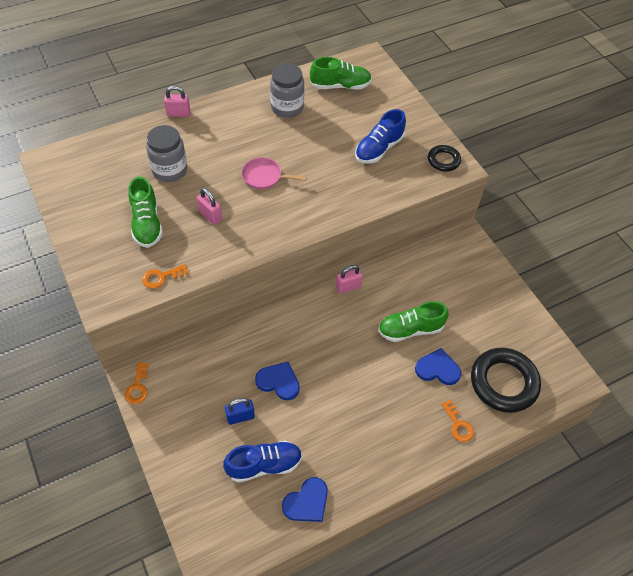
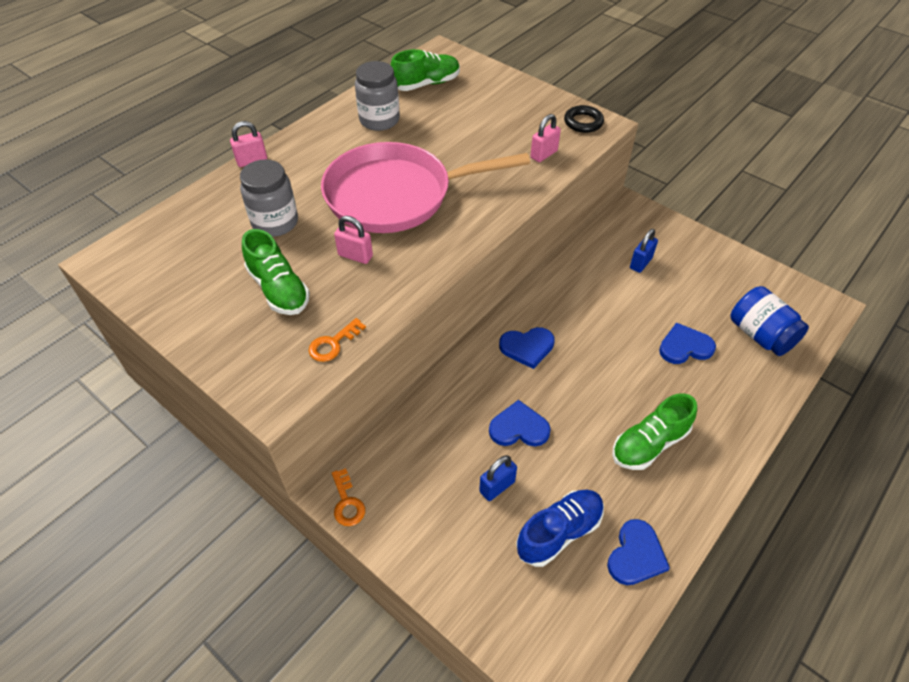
camera: 20 degrees left, 5 degrees down
(264, 176) = (396, 195): pink pan -> pink pan, size x2.48
(319, 324) = (527, 347): none -> blue heart
(348, 287) = (535, 296): pink padlock -> pink padlock (544, 154)
(379, 149) = (507, 131): blue shoe -> none
(410, 329) = (630, 316): green shoe -> green shoe (649, 444)
(446, 289) = (640, 263): none -> blue padlock
(458, 424) = (744, 397): orange key -> none
(503, 382) = (760, 335): black ring -> blue jar

